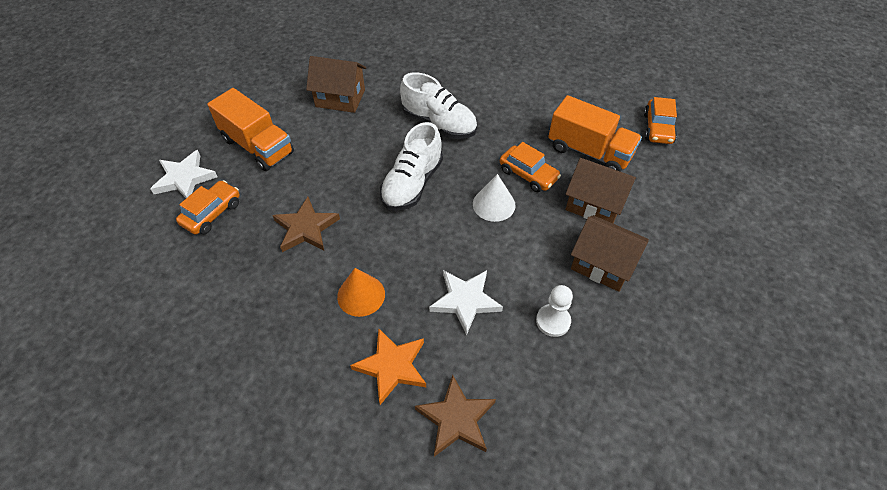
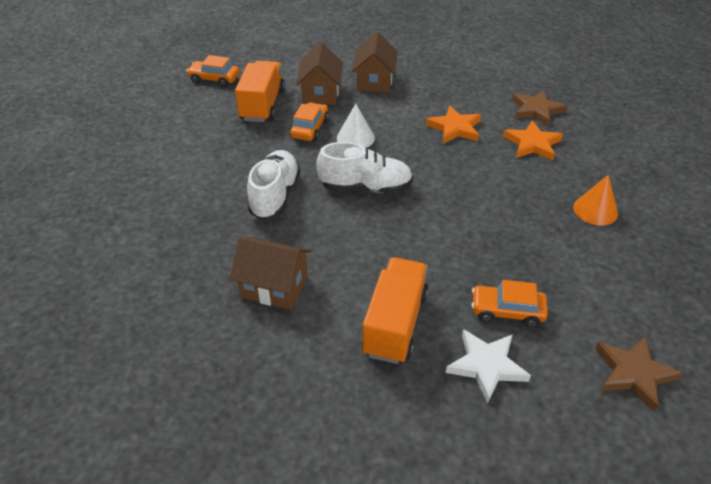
camera: 115 degrees left, 10 degrees down
(306, 228) = (465, 234): brown star -> brown star (633, 373)
(340, 98) = (274, 286): brown house -> brown house turned 60 degrees counterclockwise
(361, 295) = (496, 177): orange cone -> orange cone (595, 210)
(465, 301) = (454, 128): white star -> orange star
(553, 321) = (436, 91): white pawn -> none
(658, 128) = (214, 79): orange car -> orange car turned 150 degrees counterclockwise

